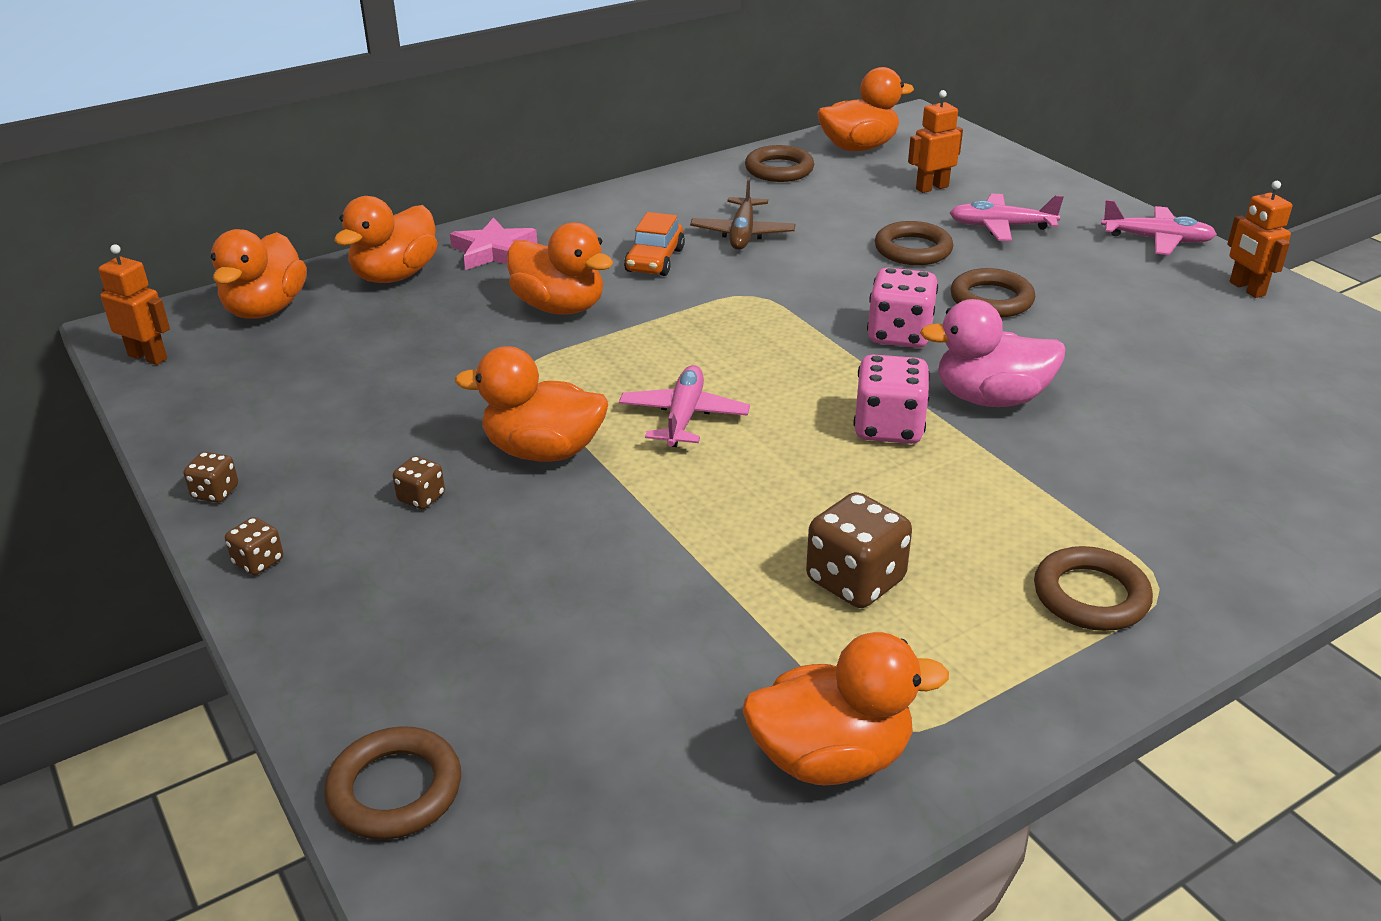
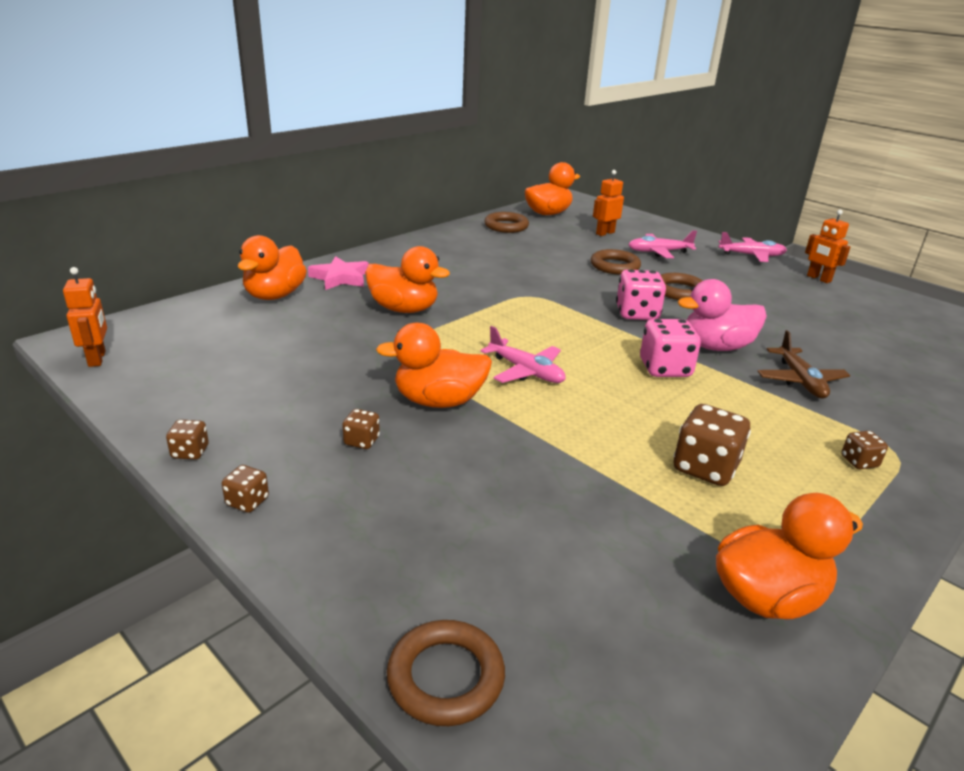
camera: 15 degrees left, 5 degrees down
(148, 357) = (97, 359): orange robot -> orange robot turned 60 degrees clockwise
(266, 309) = (183, 321): orange duck -> none
(655, 260) = (454, 279): orange car -> none
(683, 416) = (526, 371): pink plane -> pink plane turned 135 degrees clockwise
(742, 234) = (503, 261): brown plane -> brown plane (800, 381)
(1090, 596) = (859, 462): brown ring -> brown dice

